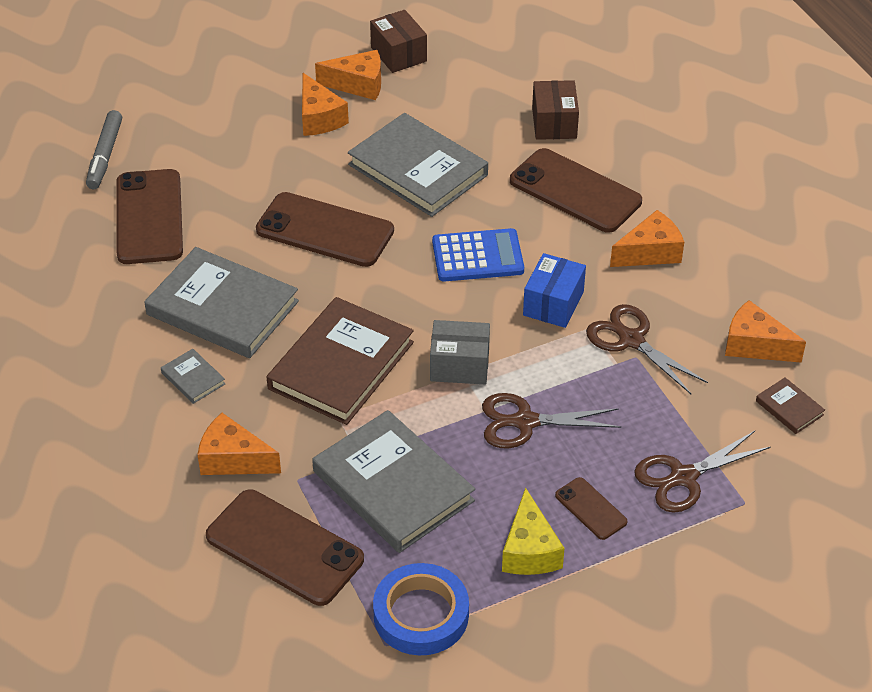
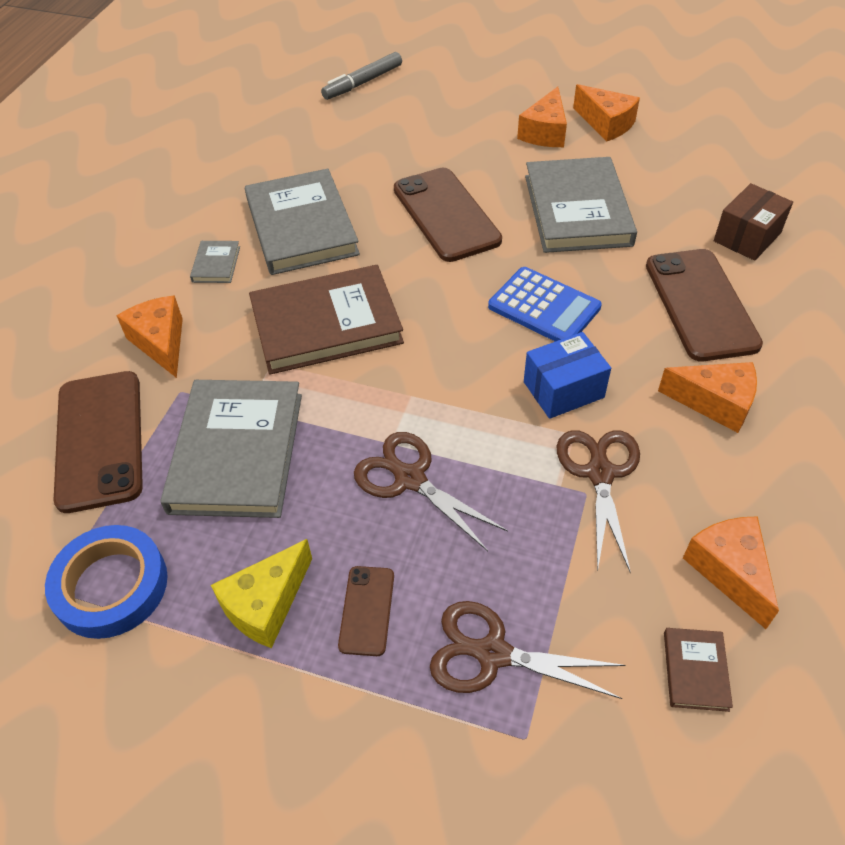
camera: 45 degrees right, 5 degrees up
(149, 217) = (337, 137): brown phone -> none
(398, 54) = (667, 118): brown box -> none
(459, 365) = (416, 388): grey box -> none

